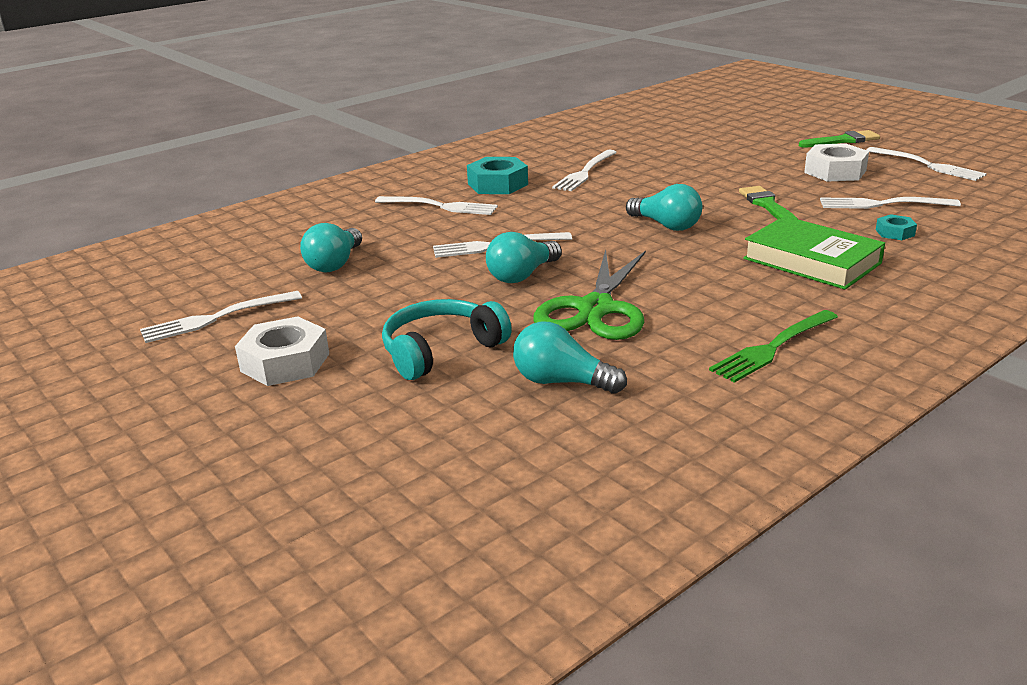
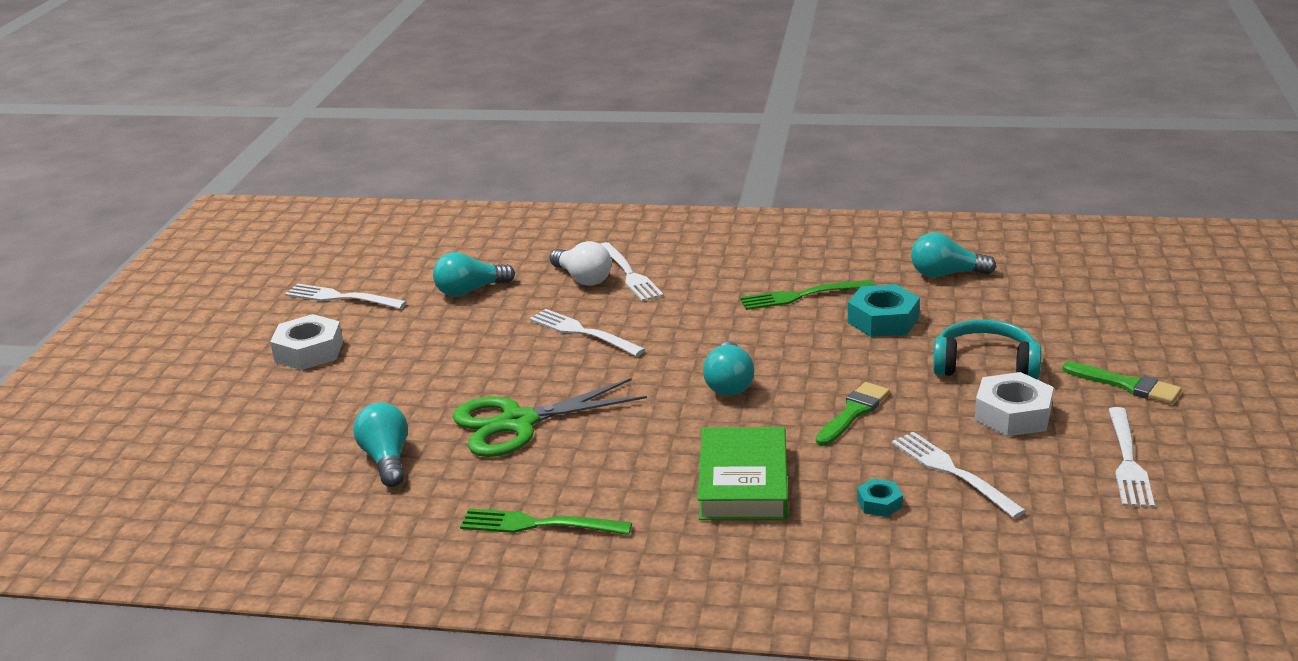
camera: 50 degrees right, 0 degrees up
(411, 222) = (583, 278): none -> white light bulb
(441, 350) = (383, 395): turquoise headphones -> turquoise headphones (985, 365)
(498, 184) = (712, 273): turquoise nut -> turquoise nut (883, 320)
(522, 275) = (541, 368): turquoise light bulb -> turquoise light bulb (946, 274)
(585, 172) = (802, 296): white fork -> green fork

